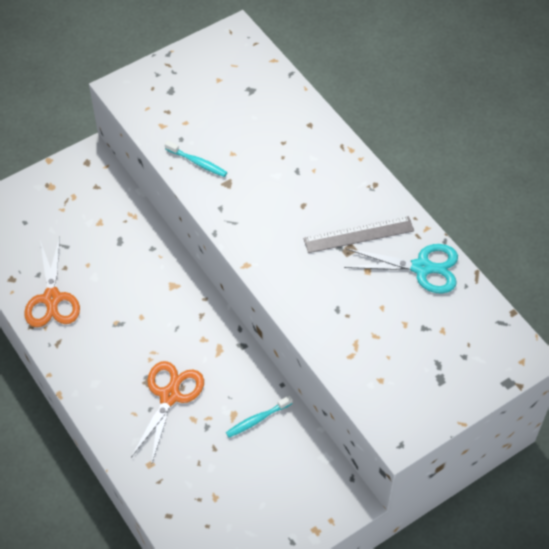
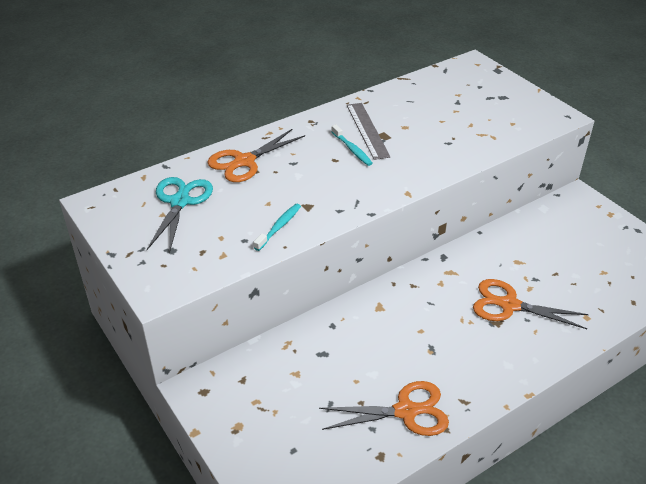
camera: 90 degrees left, 15 degrees down
(257, 419) = (519, 246): turquoise toothbrush -> turquoise toothbrush (352, 149)
(298, 132) = (244, 161): none -> orange scissors
(421, 268) = (399, 101): turquoise scissors -> turquoise scissors (180, 202)

